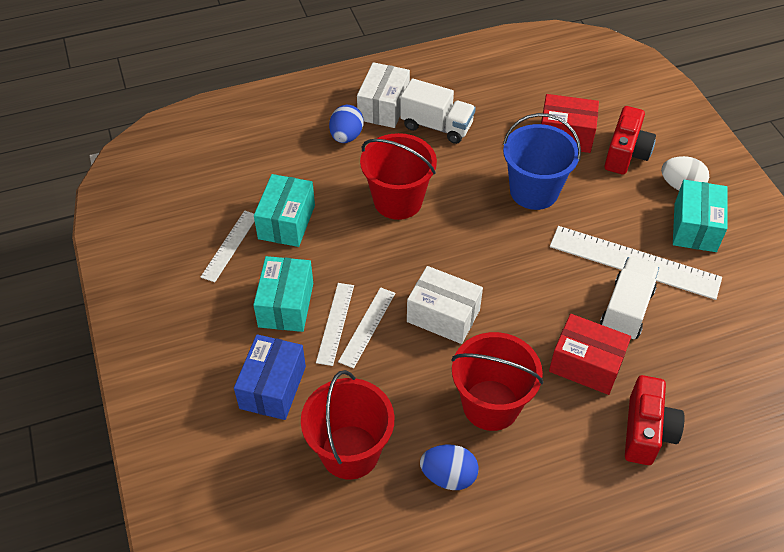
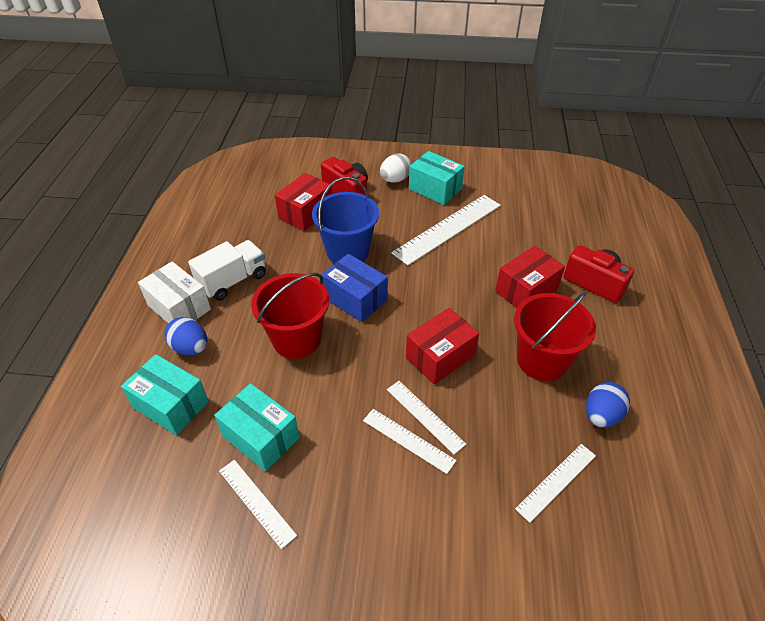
camera: 65 degrees left, 5 degrees down
(273, 387) = (459, 524): blue box -> blue box (355, 299)
(286, 305) = (364, 475): turquoise box -> turquoise box (171, 405)
(350, 452) = (556, 481): red bucket -> white ruler
(443, 316) = (440, 356): white box -> red box
(626, 310) = (487, 250): white truck -> none

